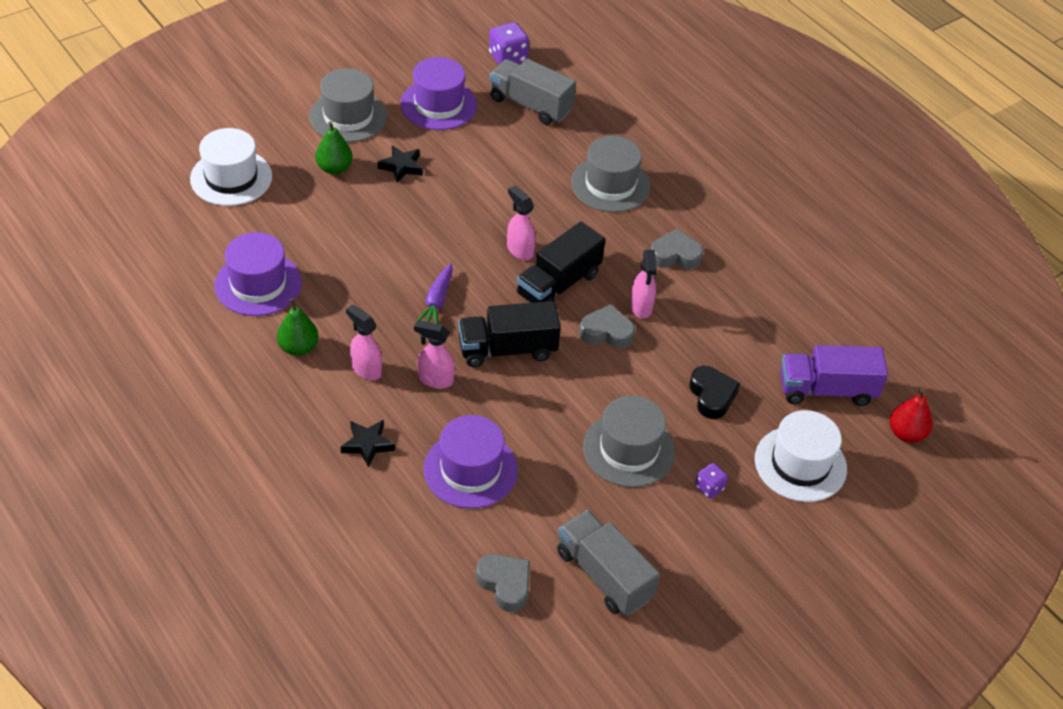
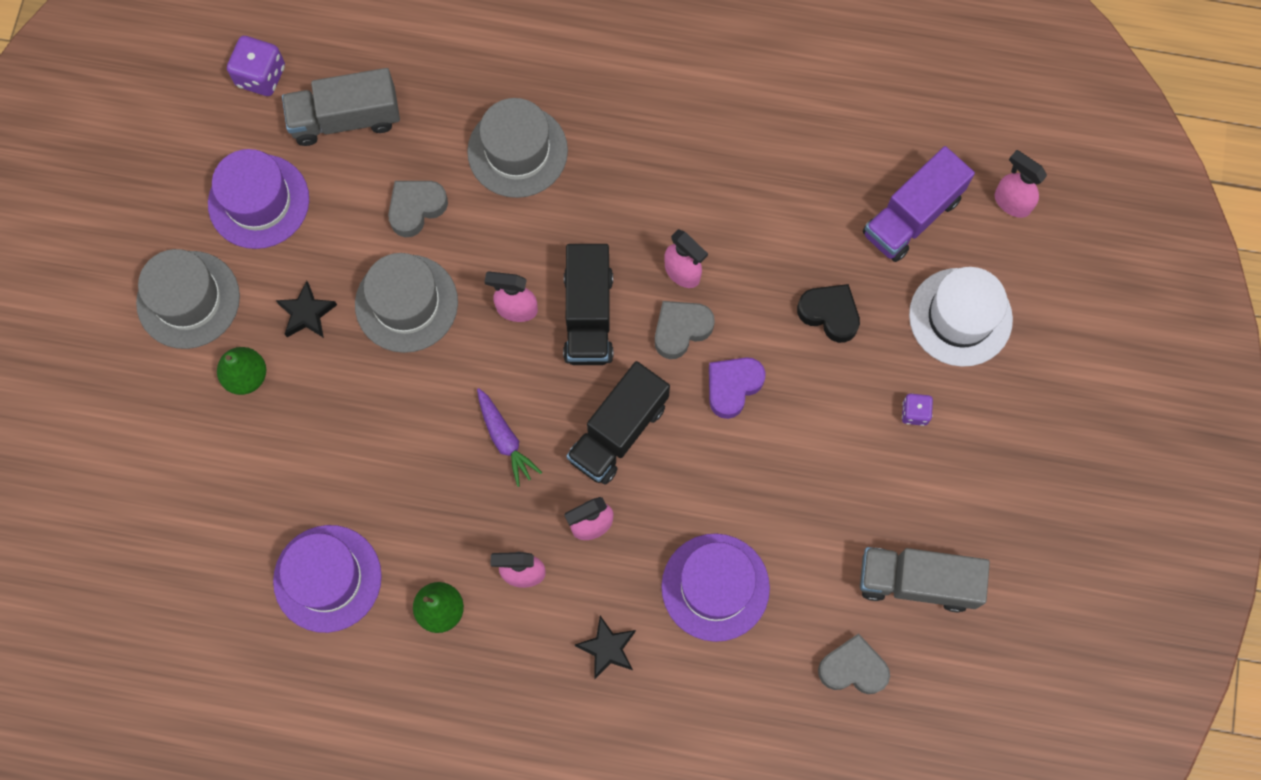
camera: 40 degrees left, 25 degrees up
(231, 178) = (162, 483): white hat -> none
(605, 383) = (733, 387): none -> purple heart
(629, 449) = (818, 437): grey hat -> grey hat (406, 303)
(675, 255) = (654, 183): grey heart -> grey heart (416, 208)
(906, 433) = (1011, 202): red pear -> pink spray bottle

